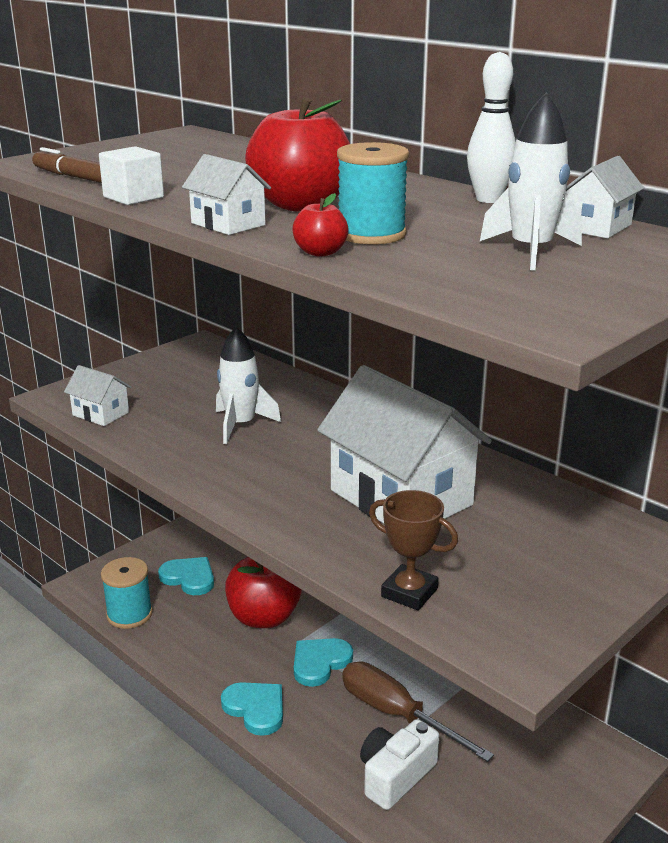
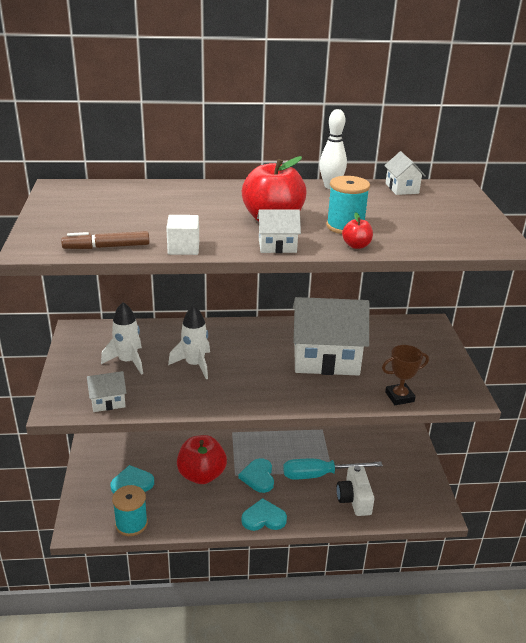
camera: 50 degrees left, 5 degrees up
(396, 714) = (319, 475): brown screwdriver -> turquoise screwdriver
(531, 251) = (415, 211): white rocket -> white rocket (128, 361)

